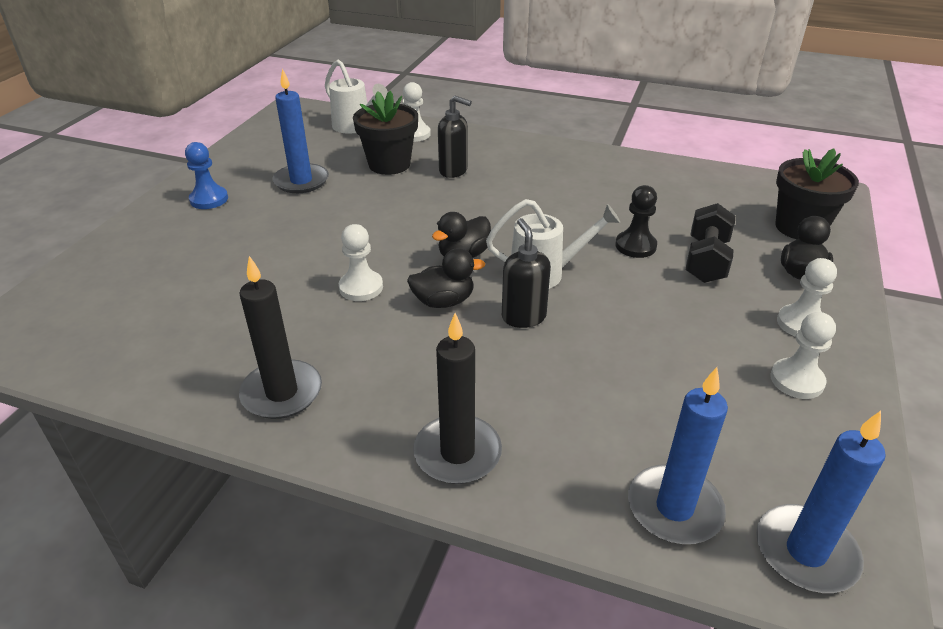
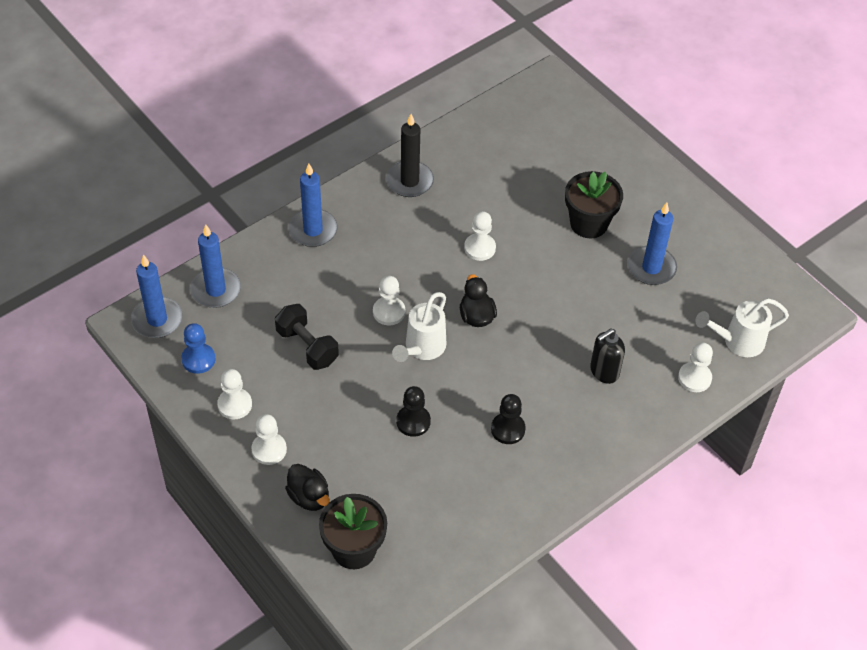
camera: 120 degrees right, 15 degrees up
(209, 199) = (656, 207): blue pawn -> blue pawn (198, 359)
(389, 164) = (644, 334): black flower pot -> black flower pot (589, 223)
(443, 301) = (434, 281): black duck -> none
(457, 453) = (313, 230): black candle -> blue candle
(523, 317) = (389, 312): black soap dispenser -> white pawn
(573, 195) = (508, 429): none -> black pawn
(706, 261) = (365, 451): black dumbbell -> black dumbbell (307, 346)

